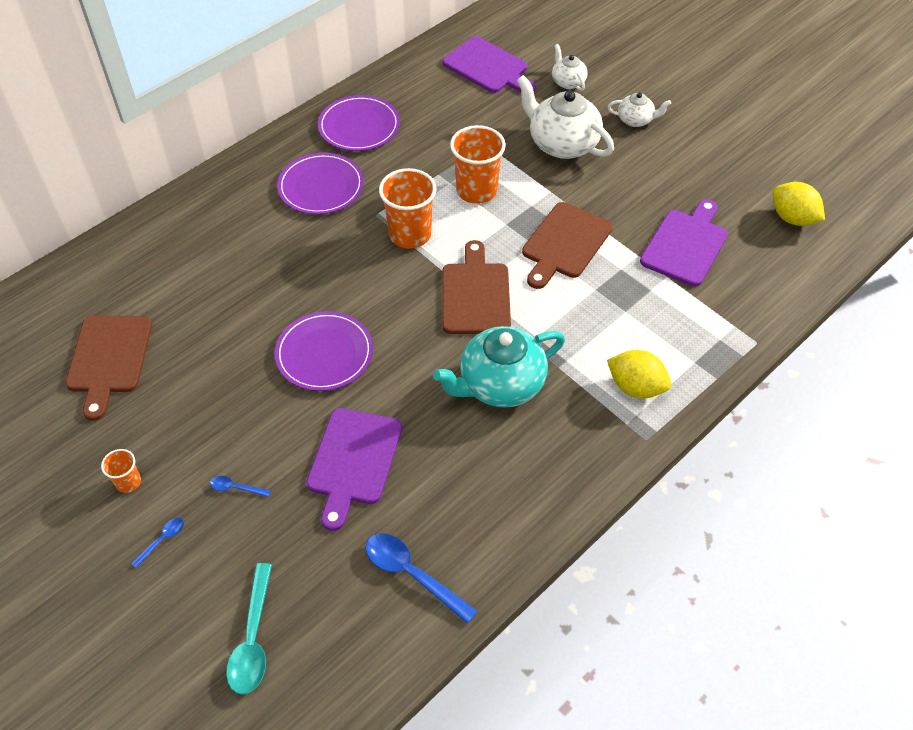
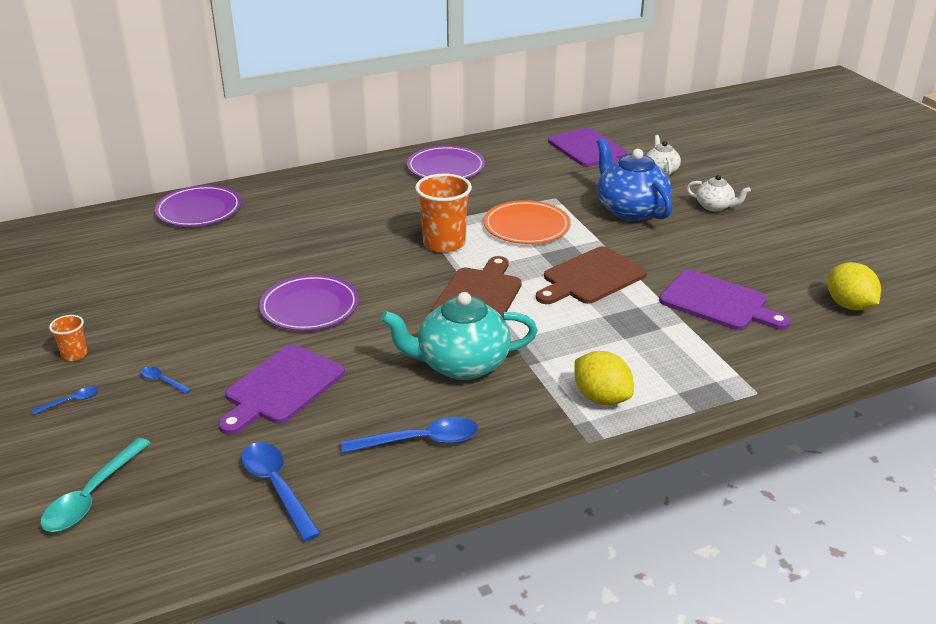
camera: 20 degrees right, 20 degrees down
(109, 358) = (124, 270): brown cutting board -> none
(321, 186) = (385, 198): purple plate -> purple plate (199, 210)
(476, 190) = (526, 226): orange cup -> orange plate
(508, 483) = (420, 441): none -> blue spoon
(562, 144) = (630, 210): white teapot -> blue teapot
(685, 245) = (718, 302): purple cutting board -> purple cutting board turned 75 degrees clockwise

